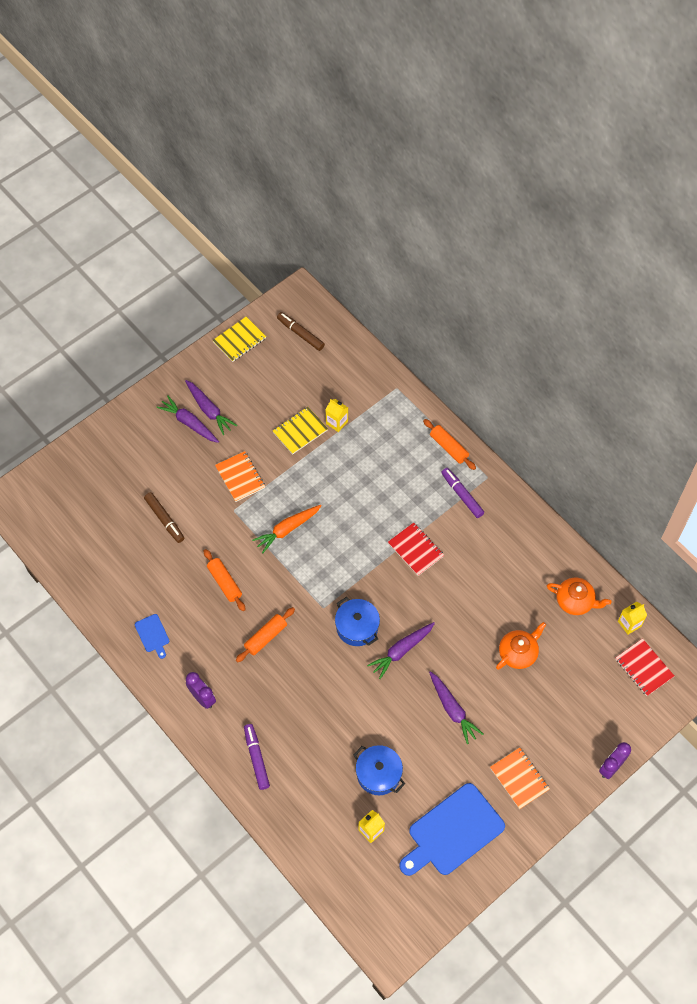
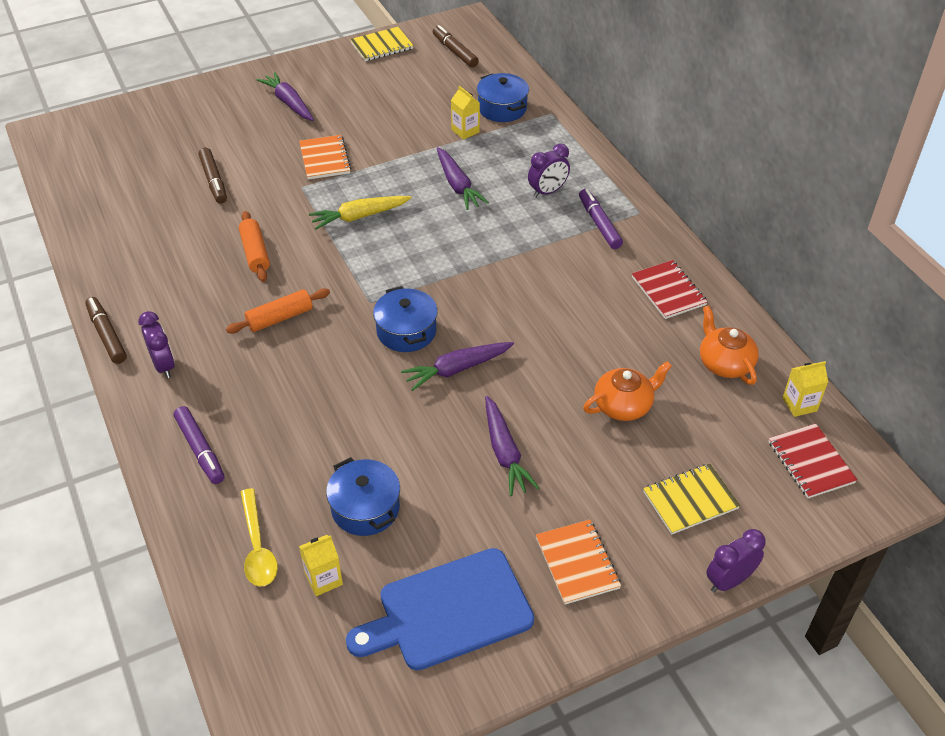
camera: 15 degrees right, 15 degrees down
(151, 682) = (107, 335): none -> brown marker
(152, 634) = (137, 287): blue cutting board -> none
(209, 410) = (318, 96): purple carrot -> purple carrot (458, 185)
(256, 758) = (200, 450): purple marker -> purple marker turned 150 degrees clockwise
(287, 529) = (359, 217): orange carrot -> yellow carrot
(300, 431) = (417, 131): yellow notebook -> yellow notebook (690, 500)
(322, 819) = (257, 547): none -> yellow spoon
(357, 391) = (502, 108): none -> blue pot
(415, 550) = (518, 266): red notebook -> red notebook (668, 291)
(416, 472) = (547, 191): none -> purple clock
(448, 447) = (597, 176): orange rolling pin -> none
(575, 601) = (724, 363): orange teapot -> orange teapot turned 150 degrees counterclockwise

